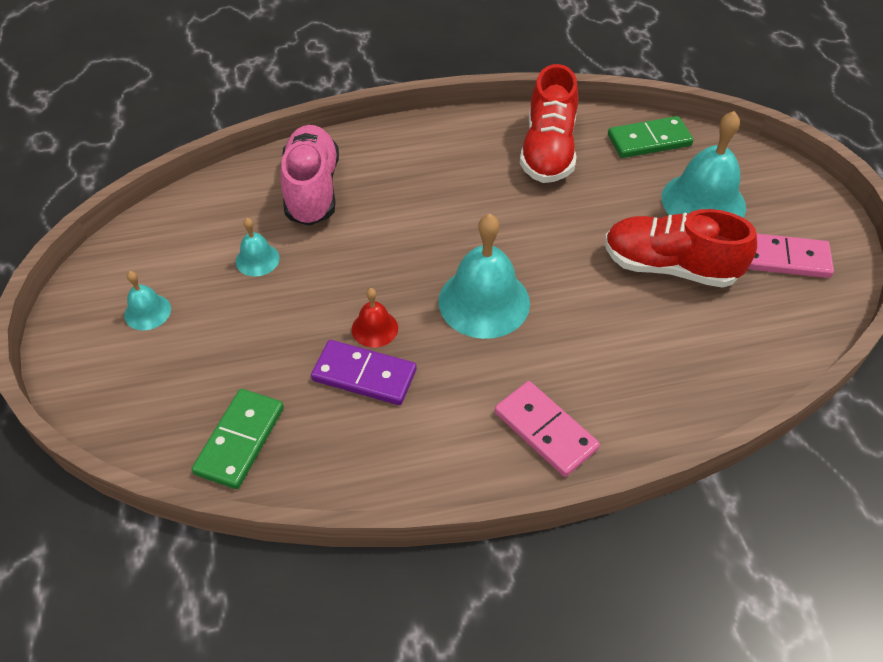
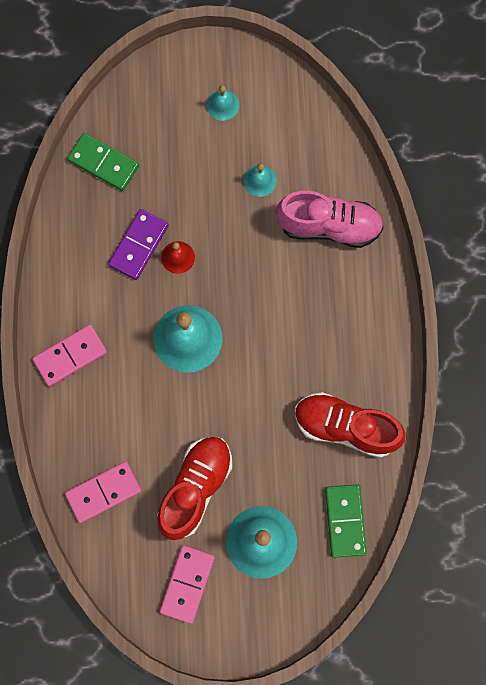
camera: 100 degrees right, 25 degrees up
(716, 358) = (103, 492): none -> pink domino

